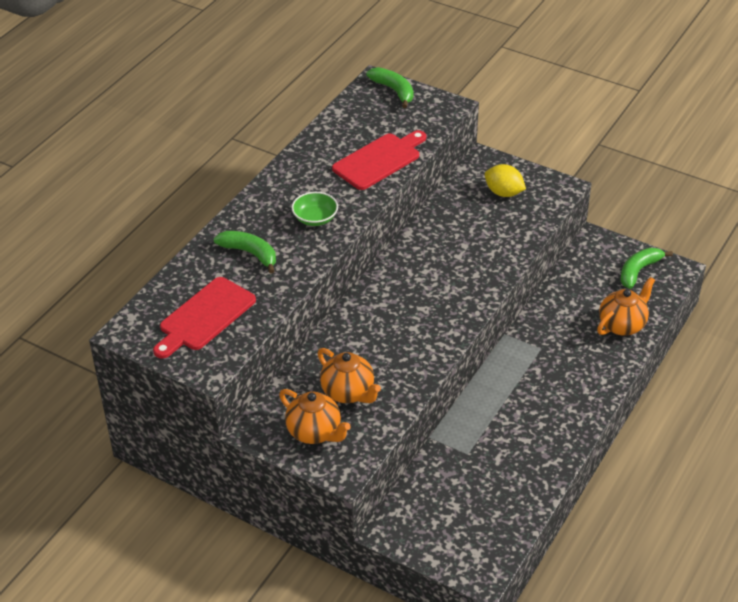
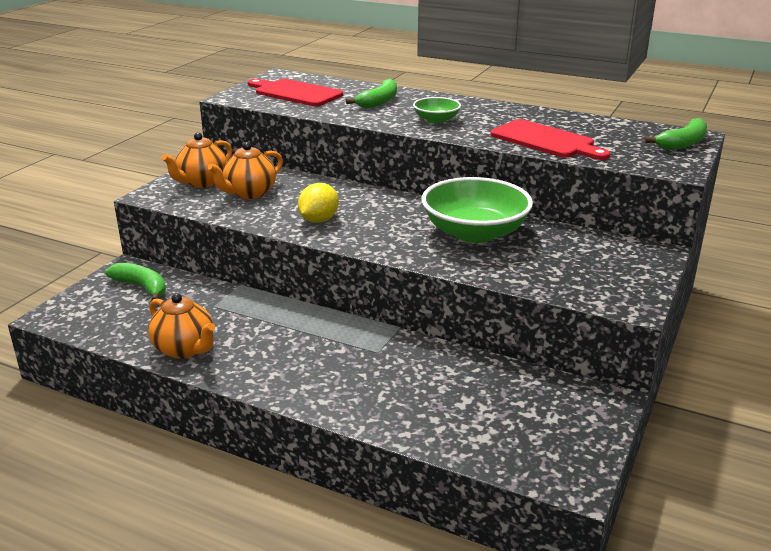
camera: 85 degrees right, 15 degrees down
(447, 248) = (474, 233): none -> green bowl
(503, 193) = (595, 264): yellow lemon -> yellow lemon (319, 220)
(622, 325) = (433, 420): orange teapot -> orange teapot (185, 349)
(638, 271) = (555, 440): green banana -> green banana (142, 287)

